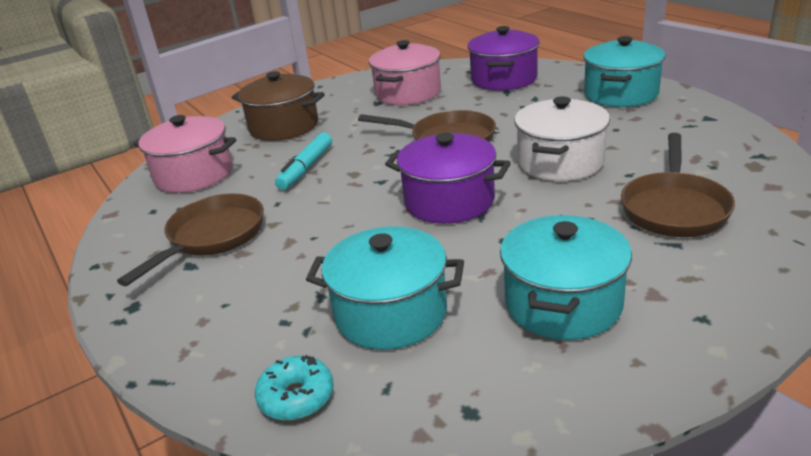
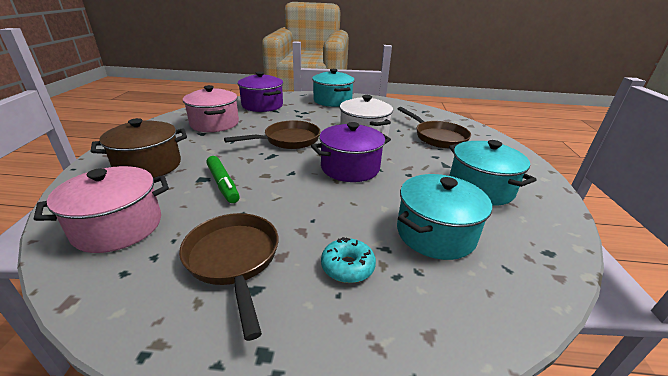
camera: 55 degrees left, 0 degrees up
(296, 397) = (490, 310): turquoise donut -> turquoise donut (347, 266)
(306, 168) = (223, 184): turquoise marker -> green marker

